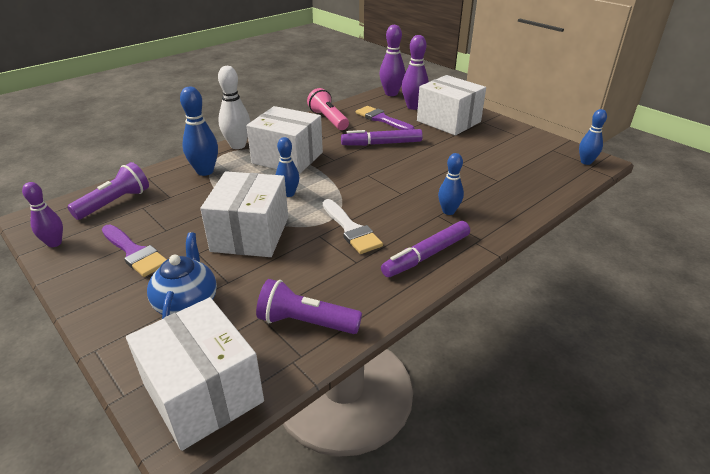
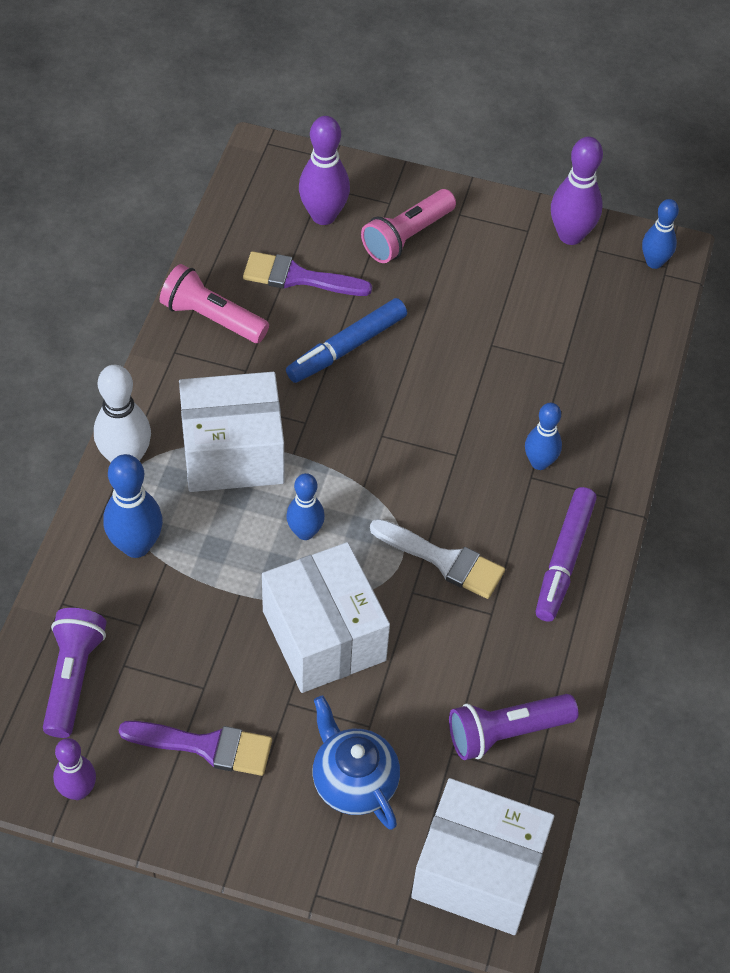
camera: 35 degrees left, 20 degrees up
(381, 144) = (347, 348): purple marker -> blue marker
(391, 93) = (257, 187): purple bowling pin -> purple bowling pin (570, 235)
(448, 121) = (407, 237): white box -> pink flashlight

